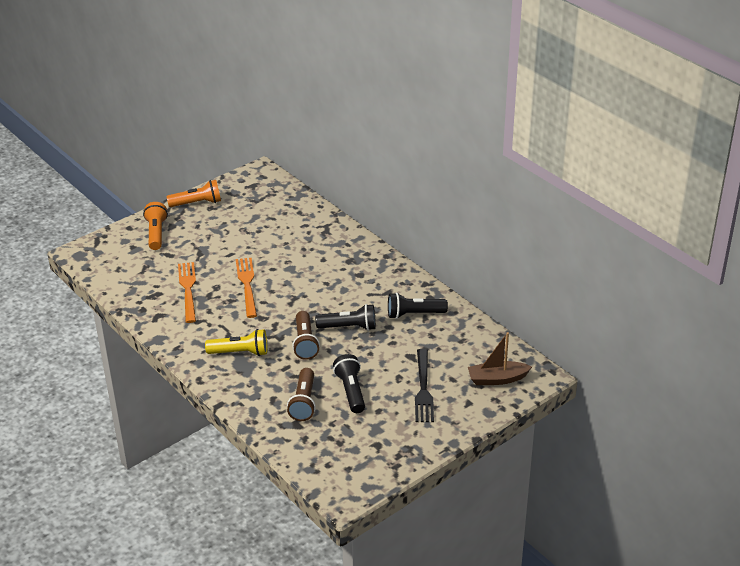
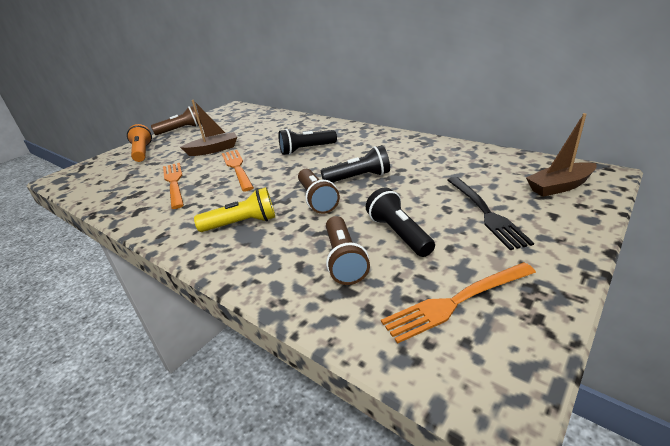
camera: 10 degrees left, 5 degrees down
(197, 203) = (181, 130): orange flashlight -> brown flashlight
(228, 250) = (213, 150): none -> brown boat
(357, 447) = (455, 302): none -> orange fork
(414, 314) = (419, 156): black flashlight -> black flashlight (306, 150)

